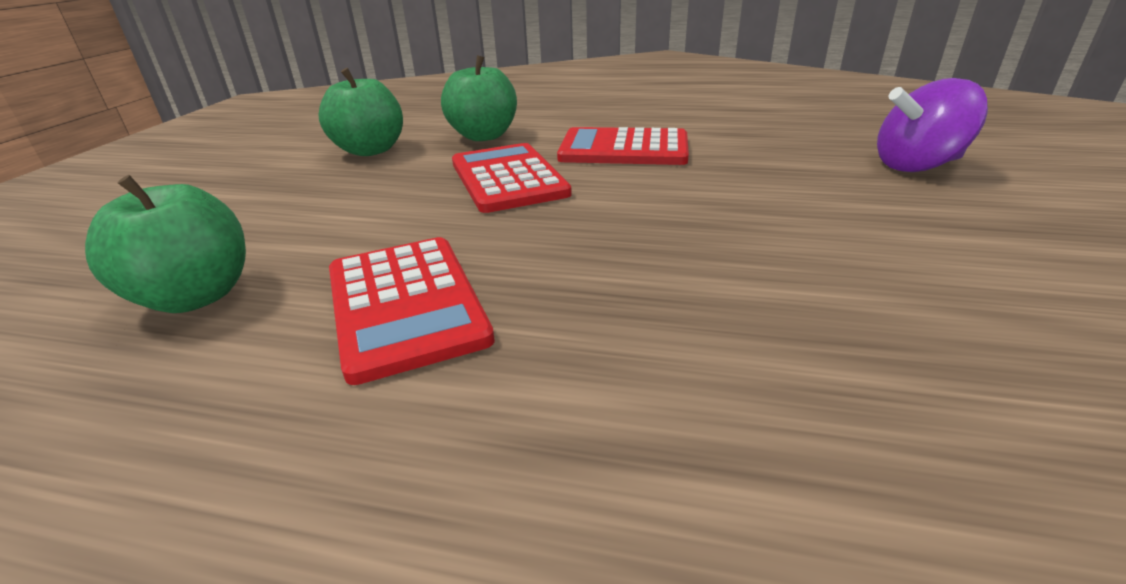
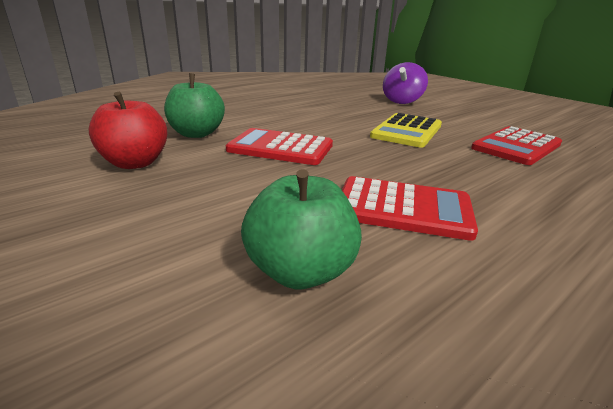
camera: 55 degrees left, 5 degrees down
(370, 150) = (135, 163): green apple -> red apple
(624, 149) = (294, 120): red calculator -> red calculator (516, 146)
(744, 217) = (407, 131): none -> yellow calculator

